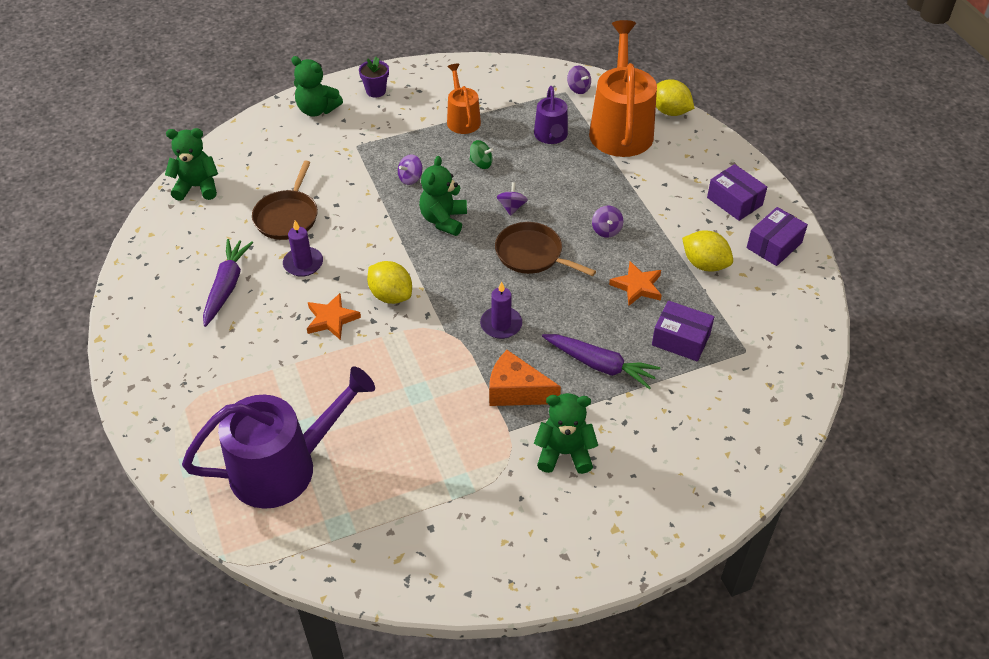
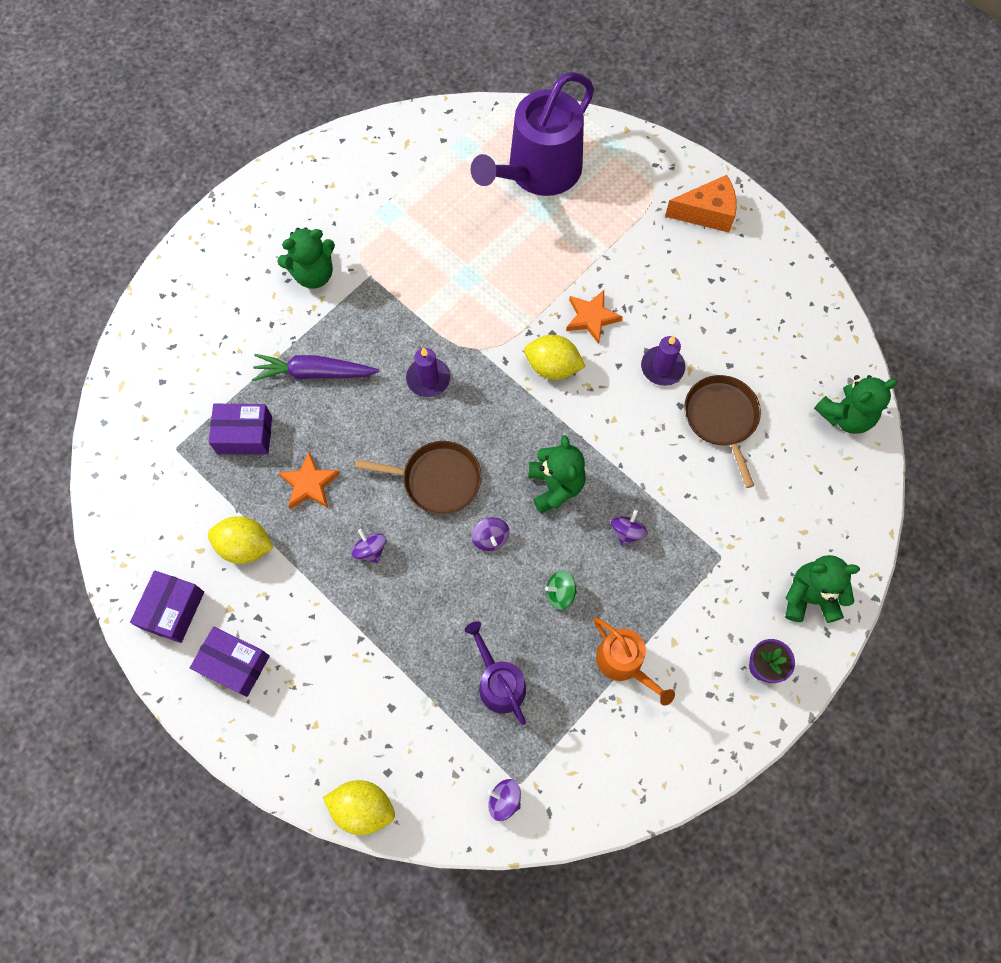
camera: 155 degrees right, 20 degrees up
(226, 286) = (715, 311): purple carrot -> none
(516, 391) = (381, 314): orange cheese -> orange cheese (706, 213)
(620, 128) = (416, 739): orange watering can -> none

